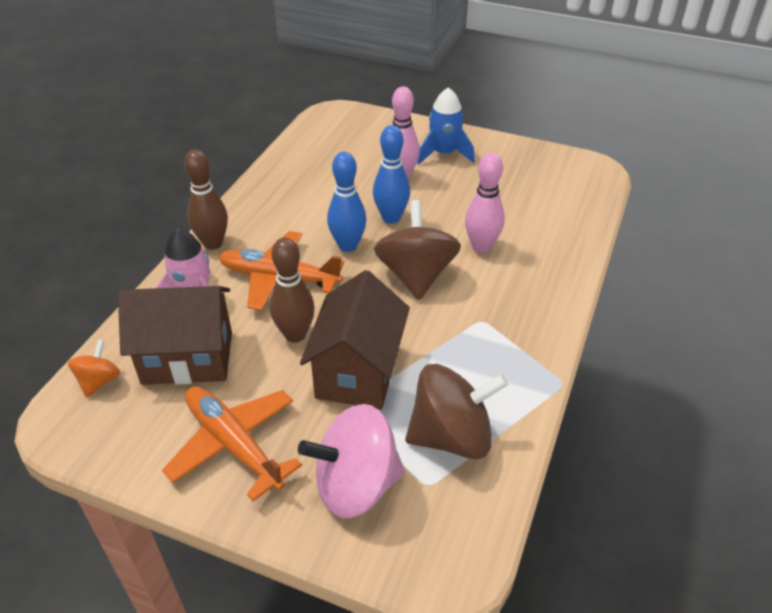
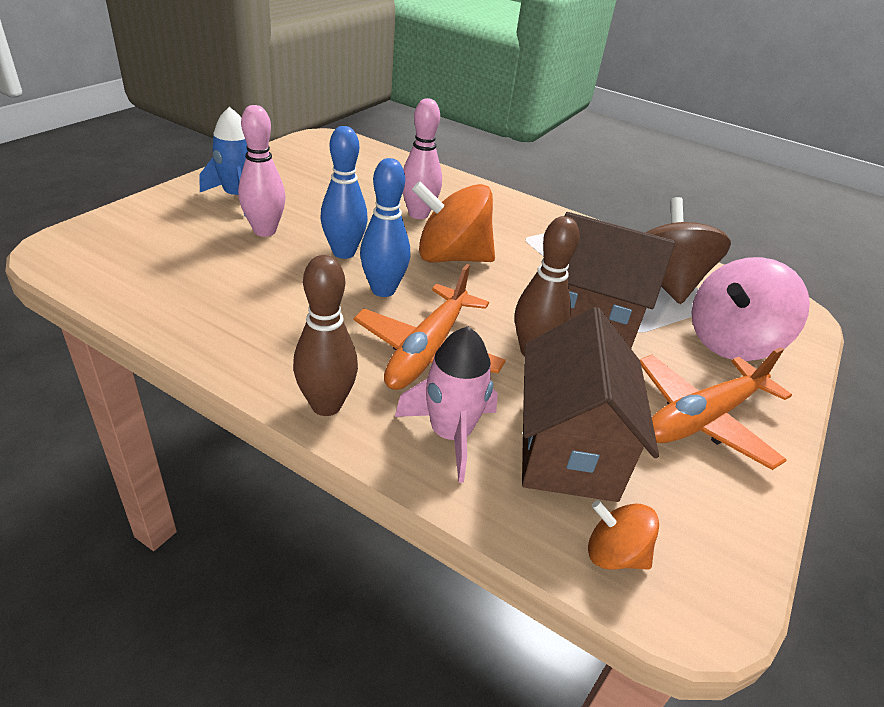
camera: 85 degrees left, 5 degrees down
(356, 485) = (731, 342): pink spinning top -> pink spinning top turned 60 degrees clockwise
(416, 275) = (451, 257): brown spinning top -> orange spinning top

